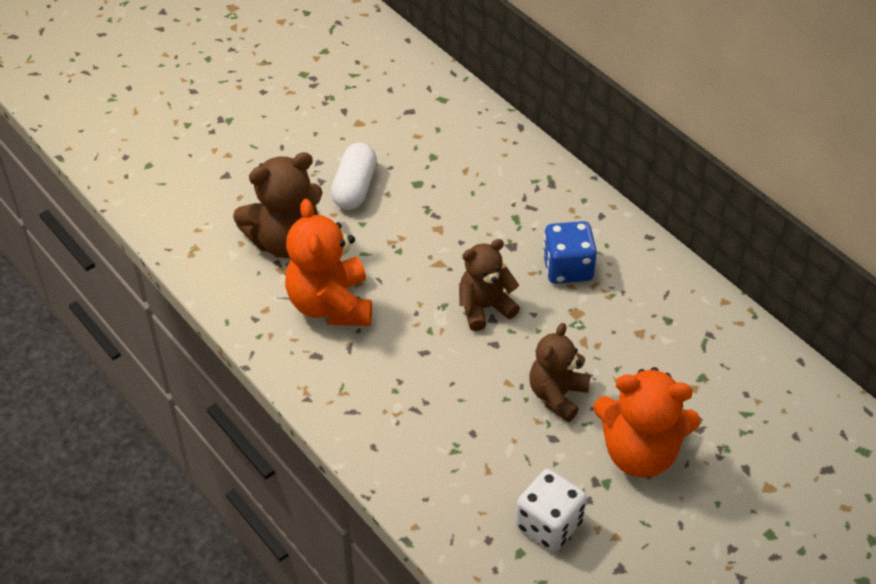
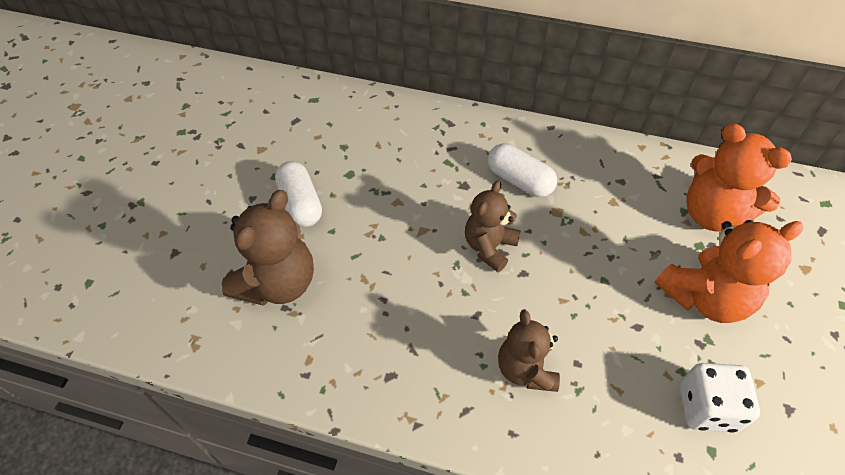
camera: 35 degrees left, 5 degrees up
(331, 304) = (364, 319): orange teddy bear -> orange teddy bear (712, 214)
(557, 395) = (607, 287): brown teddy bear -> brown teddy bear (525, 369)
(567, 268) = (519, 180): blue dice -> white capsule

